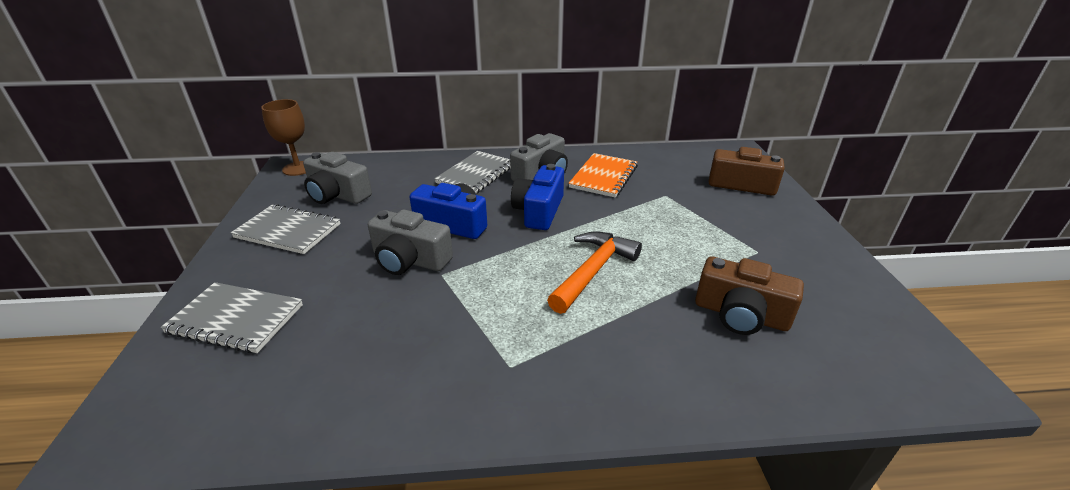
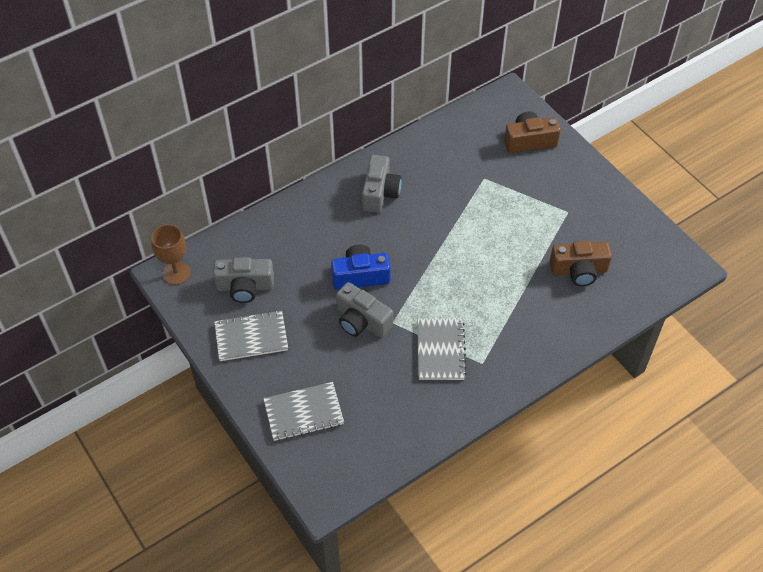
camera: 30 degrees left, 20 degrees up
(410, 260) = (361, 321): grey camera -> grey camera turned 45 degrees clockwise
(476, 174) = (330, 215): grey notebook -> grey notebook (440, 350)
(539, 211) = (409, 236): blue camera -> none
(593, 271) = (481, 275): orange hammer -> none
(604, 177) = (428, 175): orange notebook -> none

